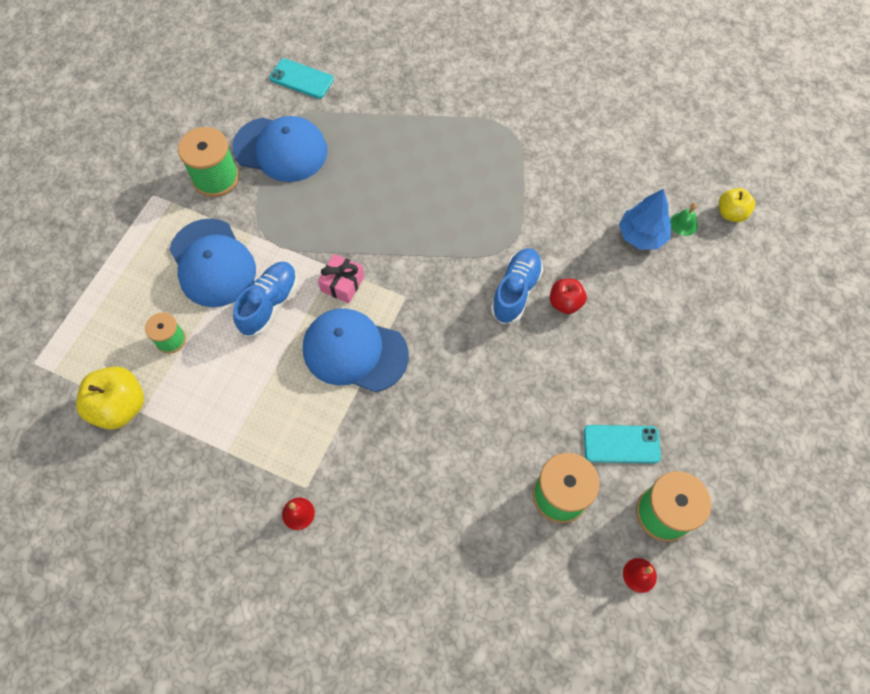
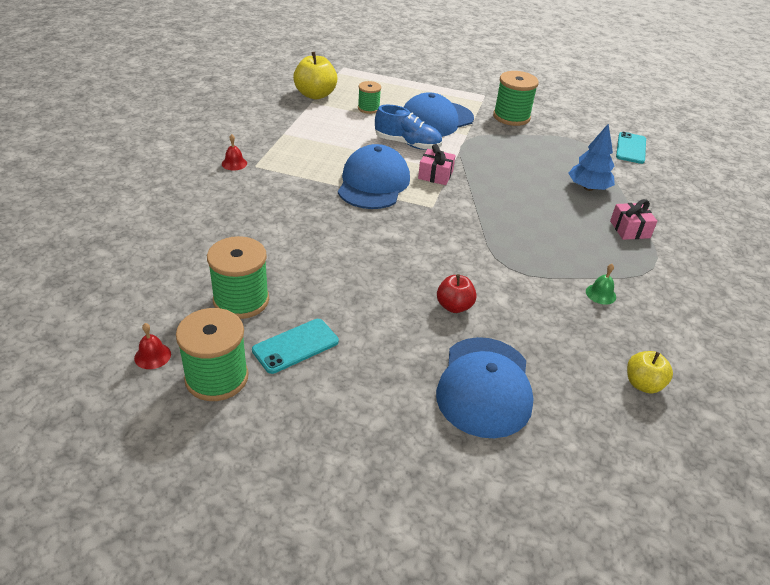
camera: 80 degrees right, 25 degrees down
(280, 149) = (553, 142): blue cap -> blue cap (485, 386)
(451, 128) = (629, 229): none -> pink gift
(516, 291) = (457, 272): blue shoe -> none
(621, 444) = (295, 346): turquoise phone -> turquoise phone turned 60 degrees clockwise
(641, 235) = (563, 371): blue tree -> blue tree (588, 188)
(683, 224) = (598, 413): green bell -> green bell (600, 294)
(731, 213) = (638, 467): yellow apple -> yellow apple (643, 384)

